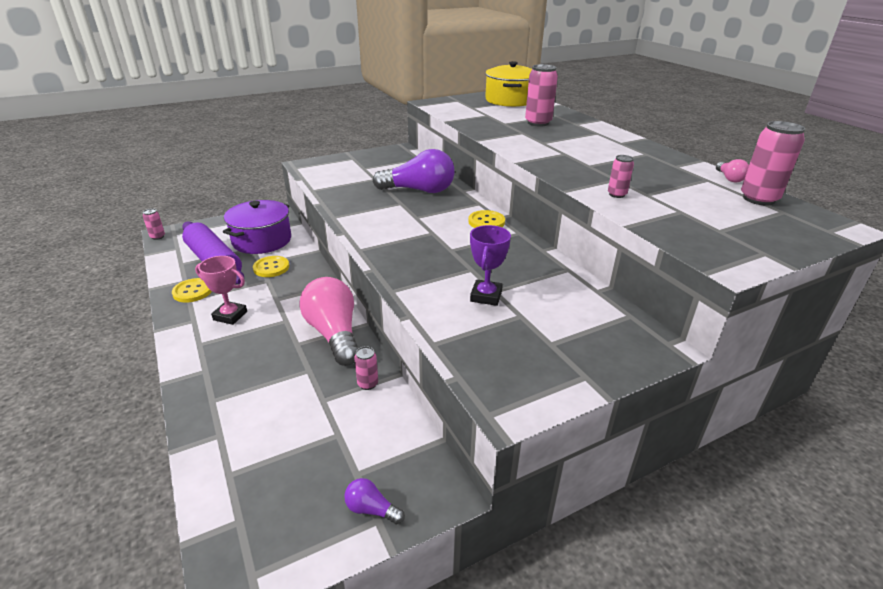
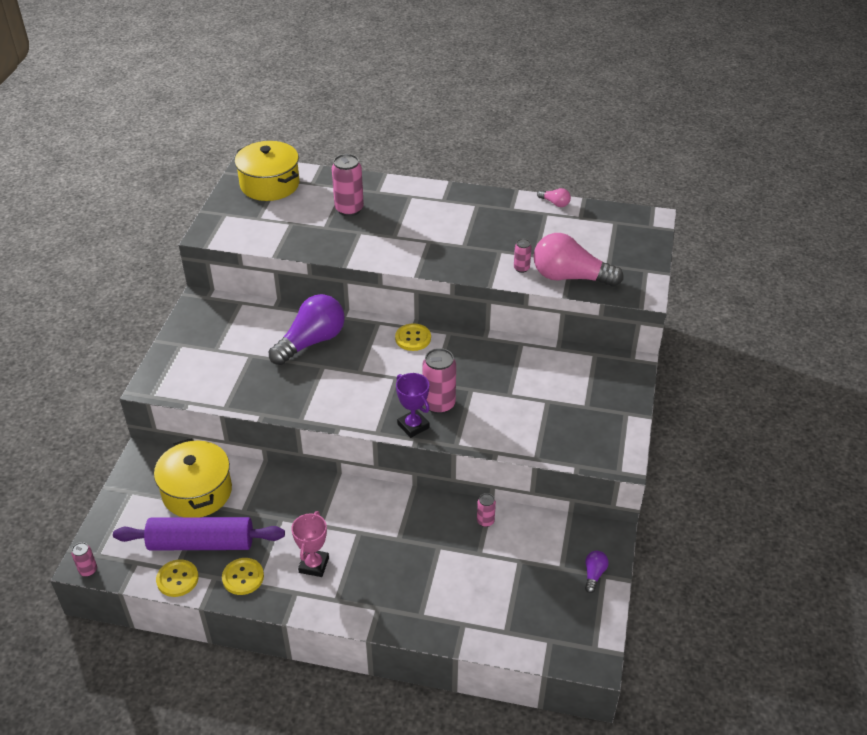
camera: 50 degrees left, 10 degrees up
(230, 316) = (314, 565): pink trophy -> pink trophy turned 45 degrees counterclockwise
(262, 240) = (197, 492): purple pot -> yellow pot
(271, 268) = (260, 506): yellow button -> yellow button (177, 579)
(334, 334) = (408, 511): pink light bulb -> pink light bulb (570, 277)
(371, 509) = (594, 574): purple light bulb -> purple light bulb turned 135 degrees clockwise
(486, 296) = (510, 403): purple trophy -> purple trophy (413, 426)
(758, 199) = (592, 217): pink can -> pink can (439, 404)

